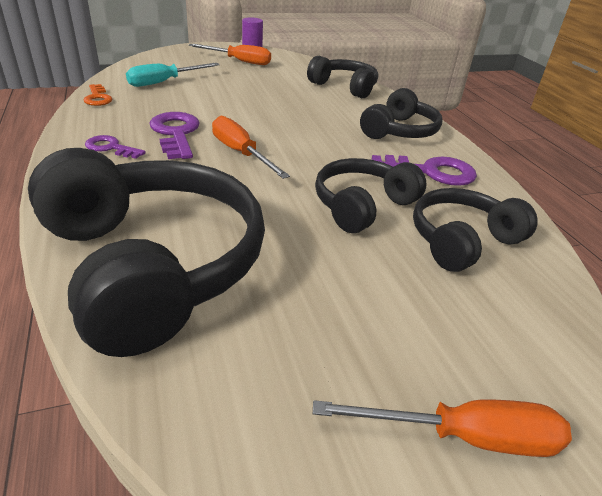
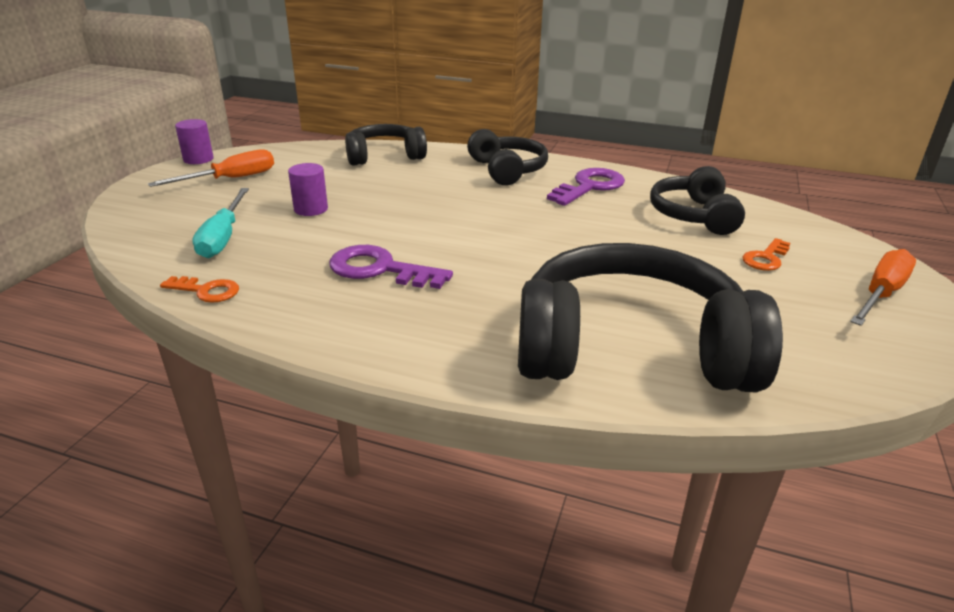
camera: 50 degrees left, 5 degrees down
(110, 148) = (368, 315): purple key -> none
(231, 91) = (311, 209): none -> purple cylinder
(241, 153) = (467, 250): orange screwdriver -> none
(362, 206) = (616, 231): black headphones -> none
(431, 311) = (766, 258): none -> orange key

